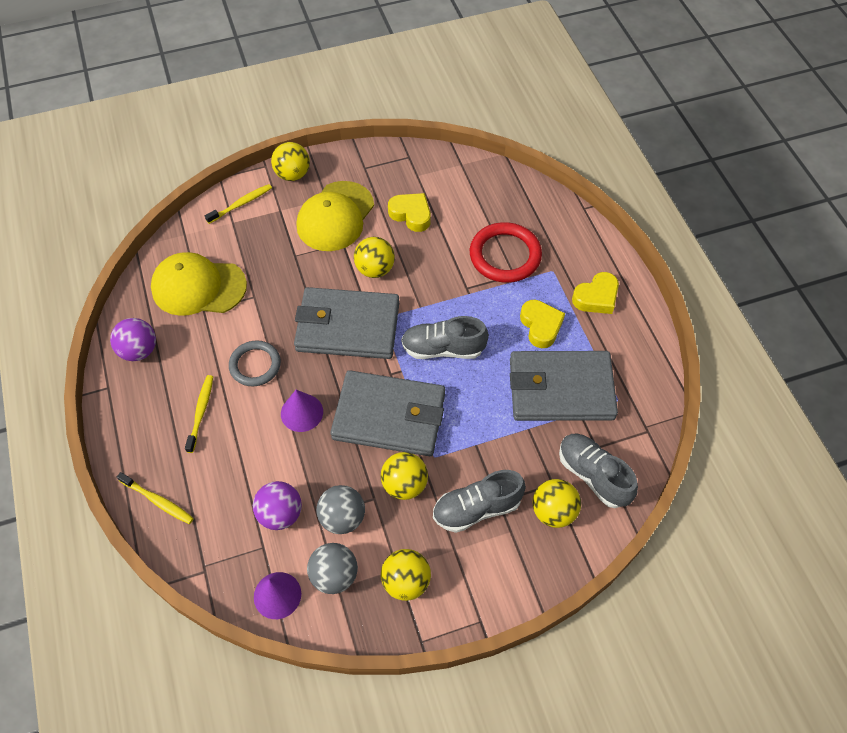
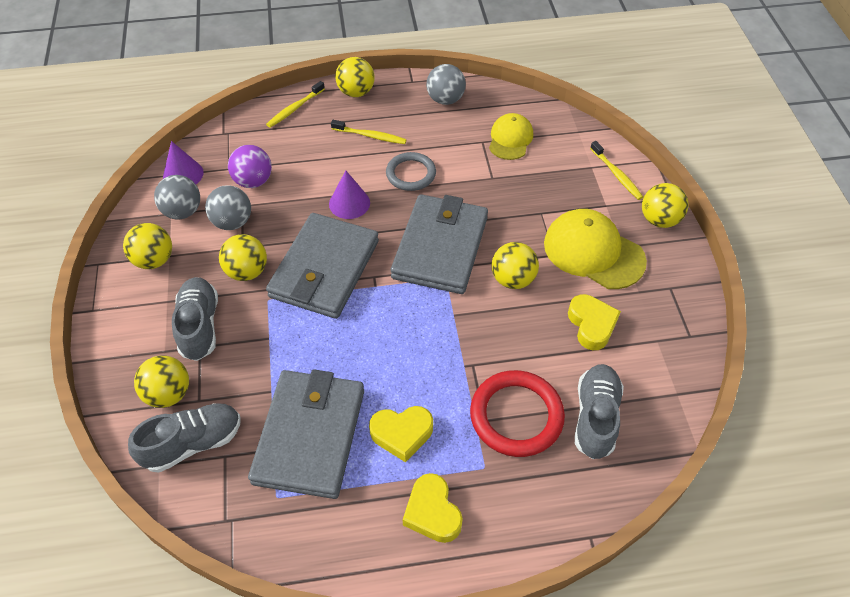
camera: 100 degrees right, 5 degrees down
(127, 441) = (356, 92): none -> yellow ball
(139, 350) = (445, 99): purple ball -> grey ball
(198, 287) = (510, 139): yellow cap -> yellow cap, size x0.62
(411, 214) = (591, 325): yellow heart -> yellow heart turned 60 degrees counterclockwise
(443, 348) = (393, 327): grey shoe -> grey shoe (595, 417)

